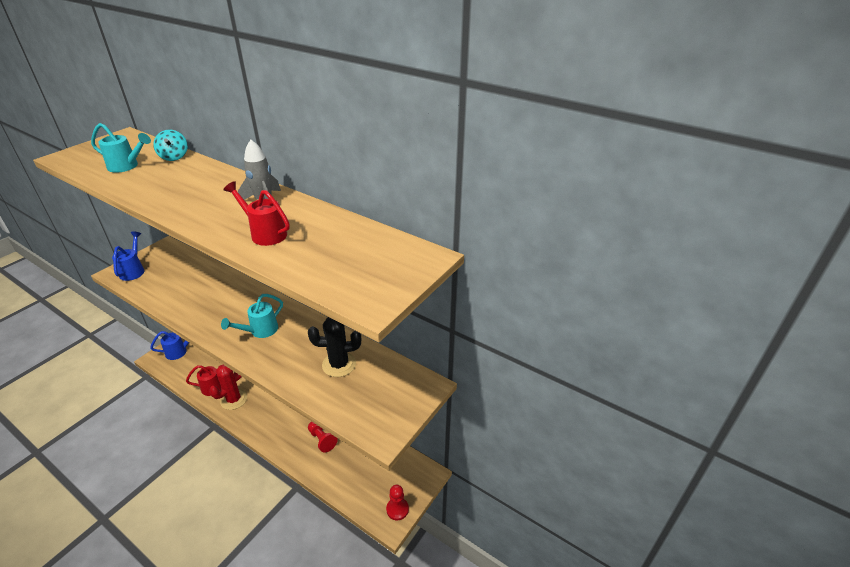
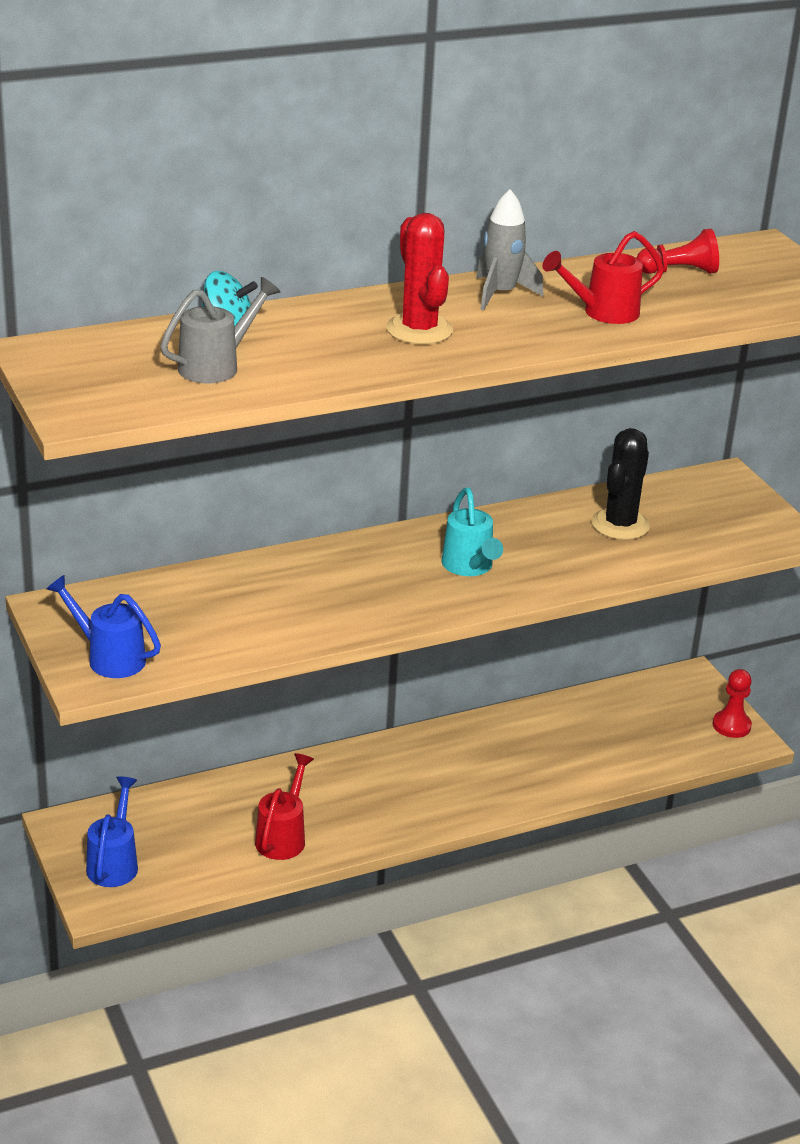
camera: 60 degrees left, 5 degrees down
(127, 166) = (216, 366): turquoise watering can -> grey watering can
(234, 399) = (343, 823): red cactus -> red cactus (419, 330)
(322, 440) = (538, 752): red pawn -> red pawn (679, 272)

